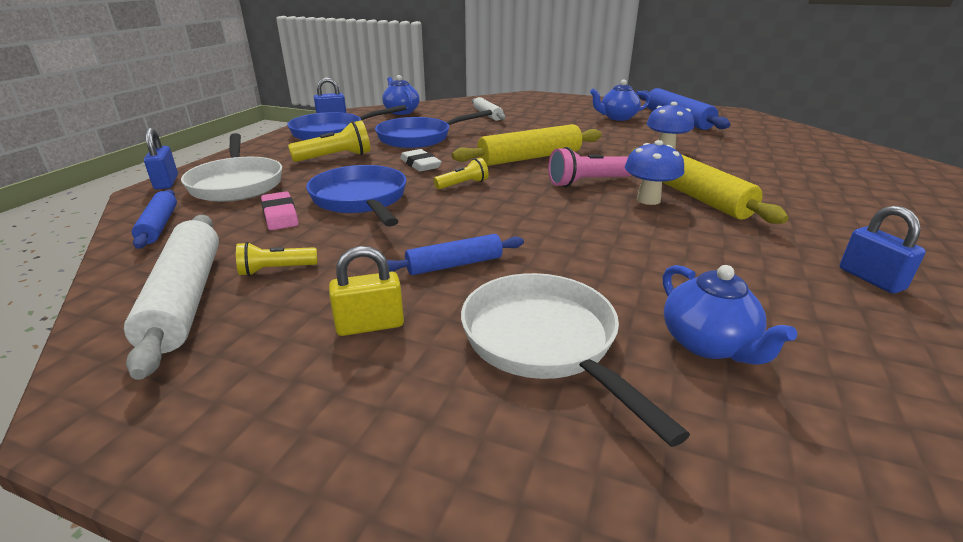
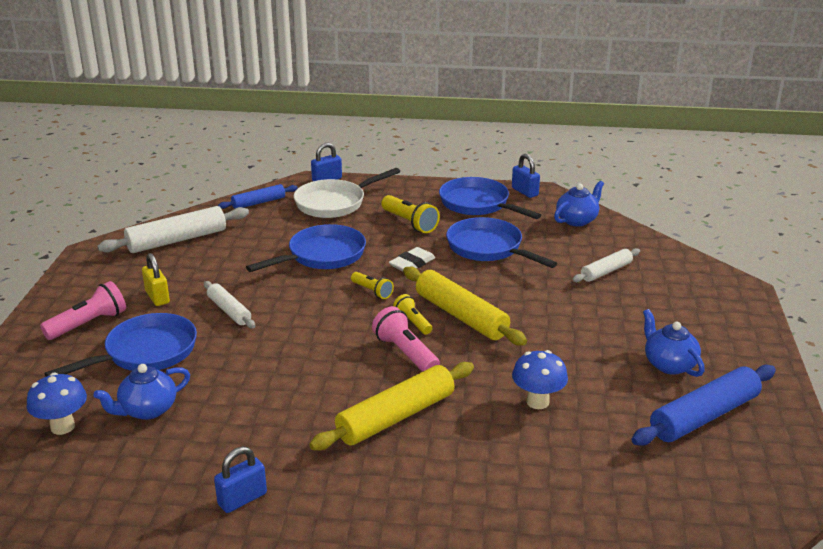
camera: 75 degrees right, 0 degrees up
(276, 270) = (211, 255): yellow flashlight -> yellow flashlight (413, 322)
(280, 215) = (286, 234): pink eraser -> none
(415, 414) = (89, 324): none -> pink flashlight
(454, 264) = (229, 311): blue rolling pin -> white rolling pin
(544, 342) = (145, 352): white pan -> blue pan
(648, 200) = (374, 389): blue mushroom -> blue mushroom (62, 427)

